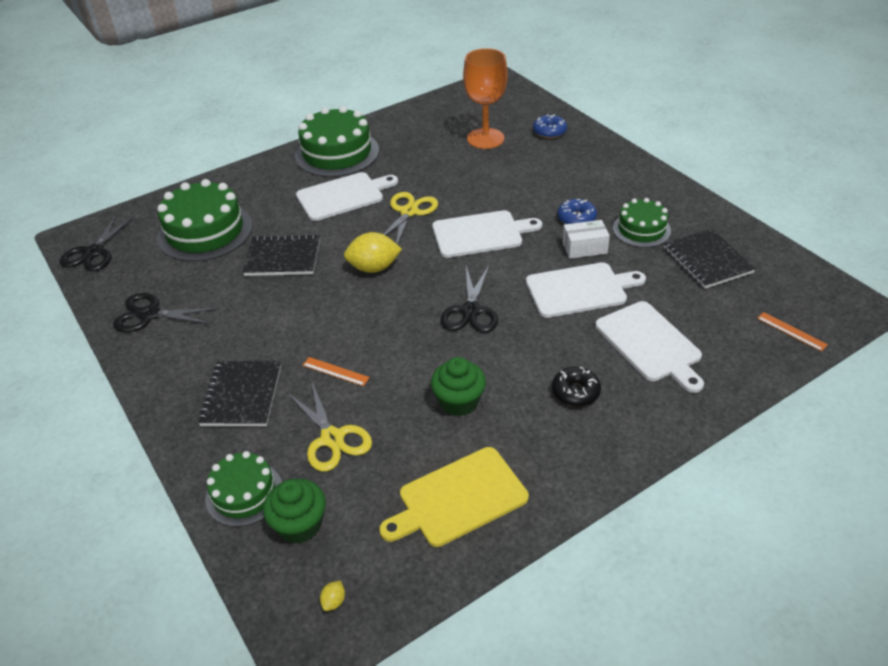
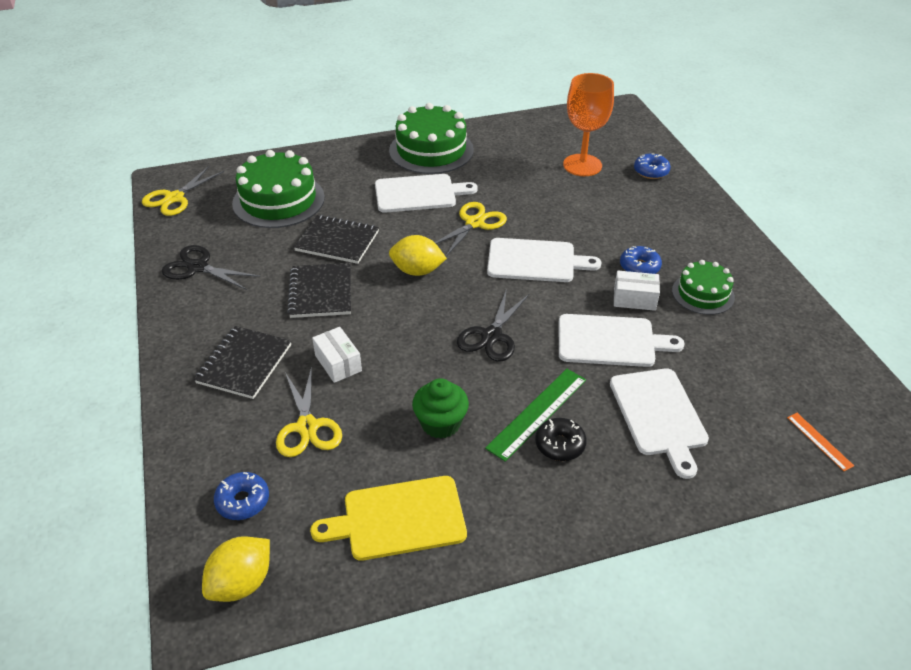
camera: 15 degrees right, 0 degrees up
(93, 252) = (174, 198): black scissors -> yellow scissors
(244, 493) = (207, 457): green cake -> none
(300, 525) = (243, 501): green cupcake -> blue donut
(334, 601) = (241, 583): yellow lemon -> yellow lemon, size x2.41
(335, 371) = (338, 363): orange ruler -> white box
(543, 369) = (537, 413): none -> green ruler
(707, 260) = (759, 343): black notebook -> black notebook (321, 292)

